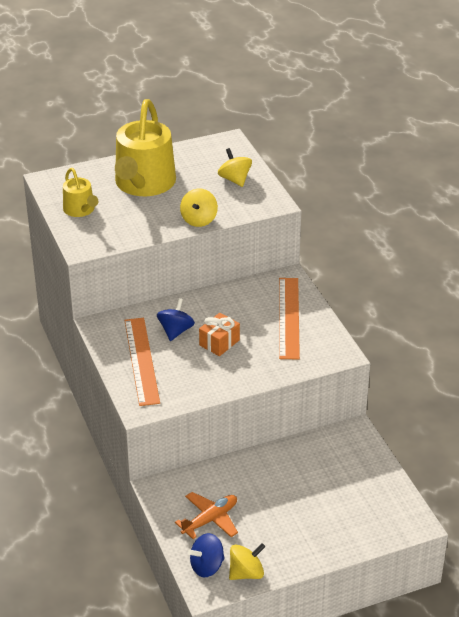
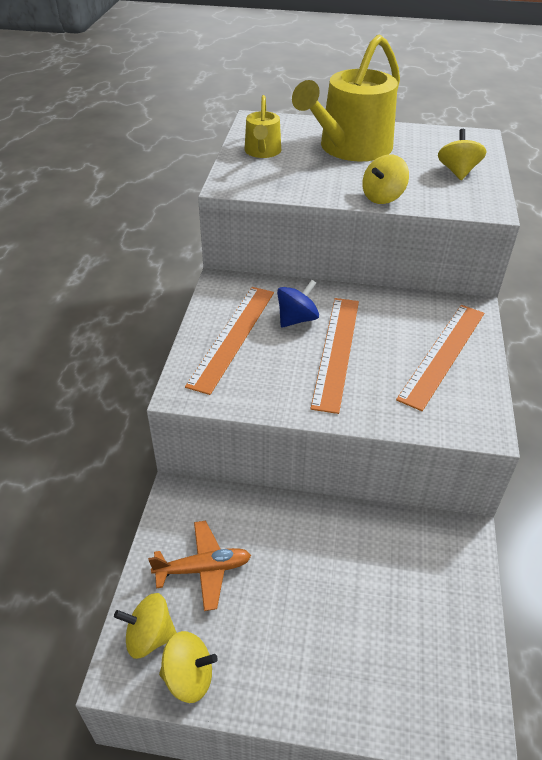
camera: 30 degrees right, 5 degrees up
(207, 566) = (150, 636): blue spinning top -> yellow spinning top
(219, 342) = (336, 351): orange gift -> orange ruler

